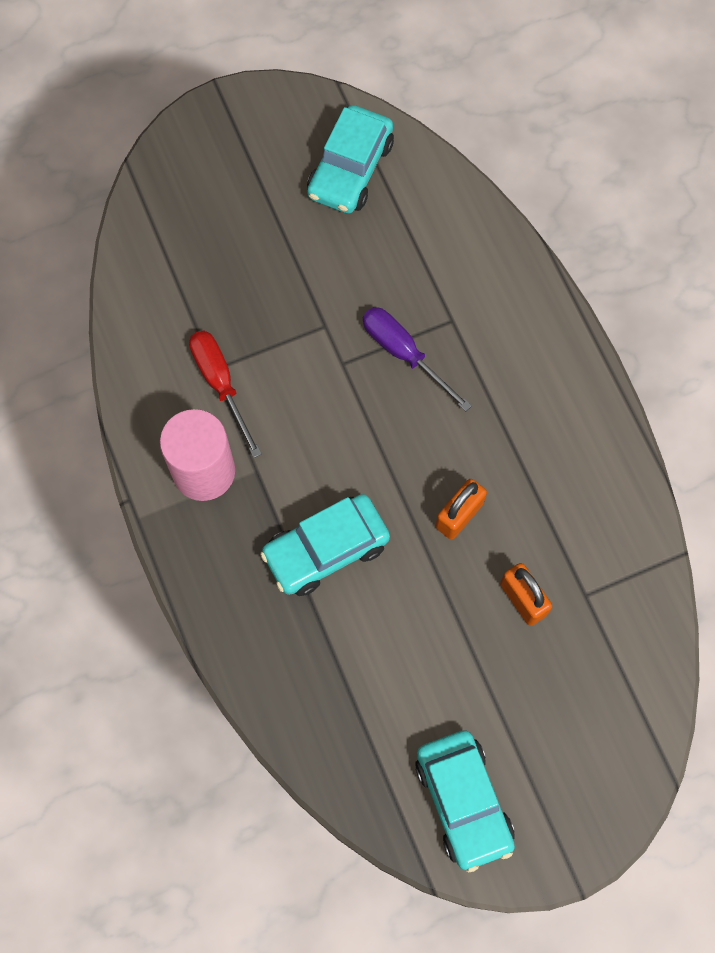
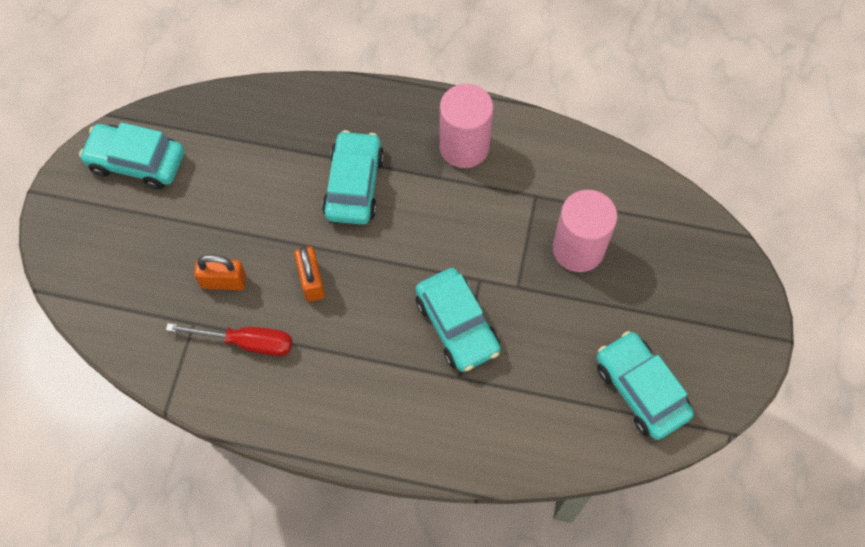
camera: 125 degrees right, 5 degrees down
(220, 384) = (521, 193): red screwdriver -> red screwdriver (247, 342)
(246, 297) = (578, 249): none -> pink cylinder
(404, 353) = (457, 325): purple screwdriver -> turquoise car

